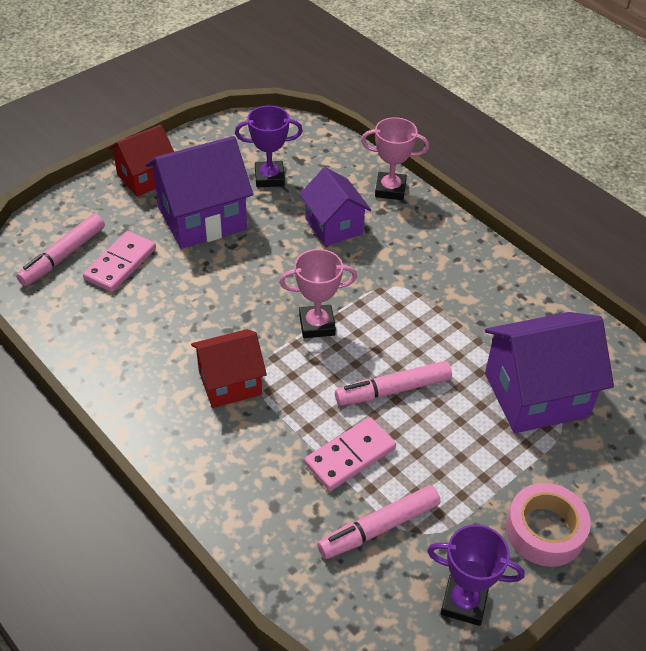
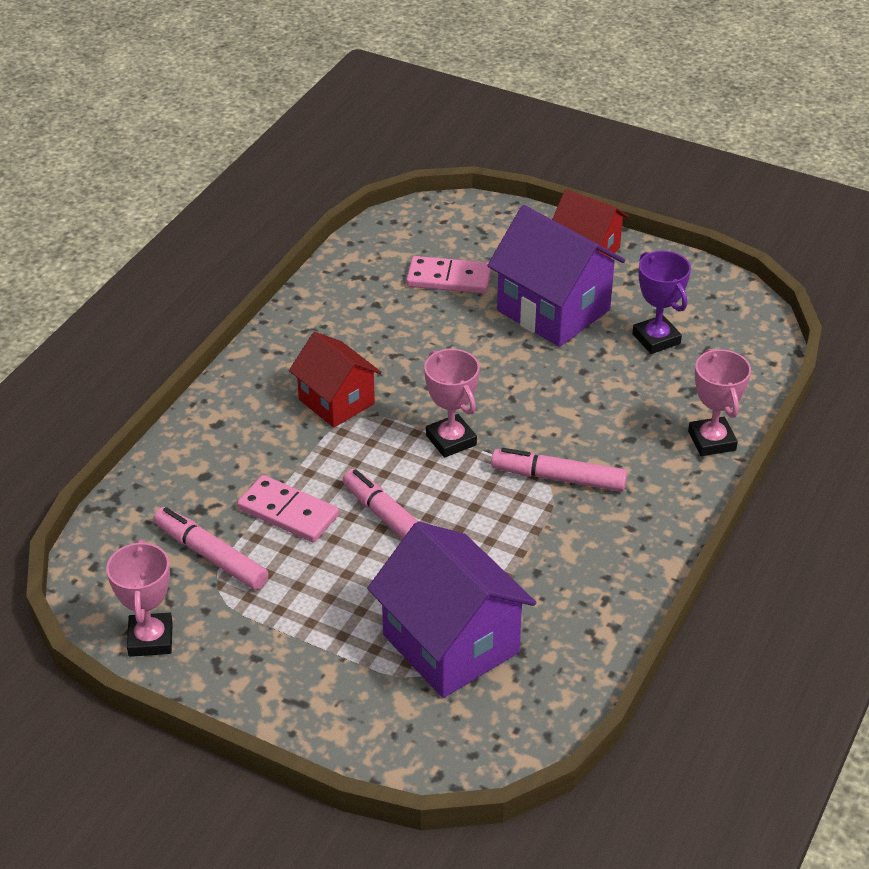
camera: 70 degrees right, 5 degrees down
(63, 256) = (434, 240): pink marker -> pink marker (558, 478)
(334, 226) = (612, 411): purple house -> none
(464, 602) = (150, 639): purple trophy -> pink trophy
(545, 531) = (263, 686): pink tape -> none

